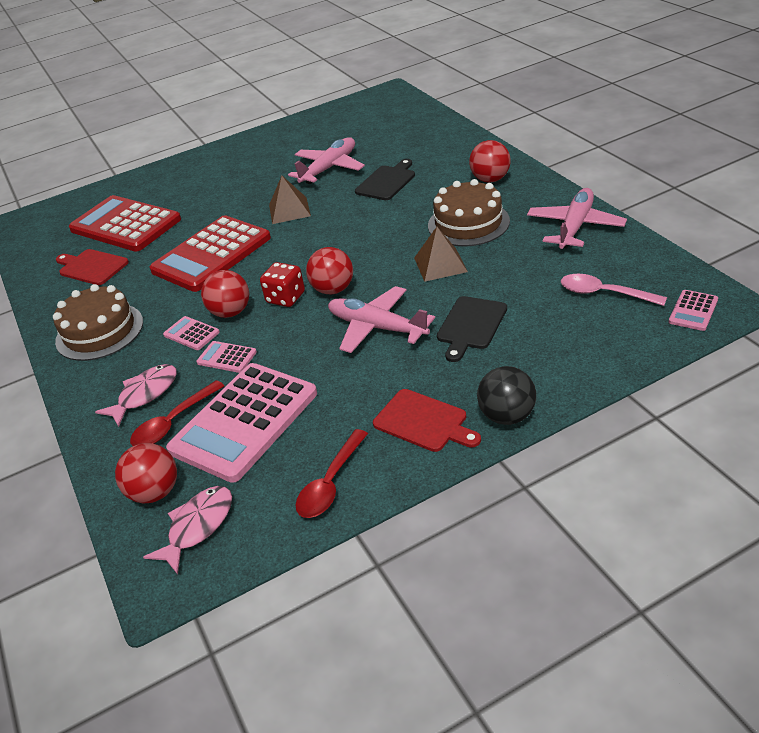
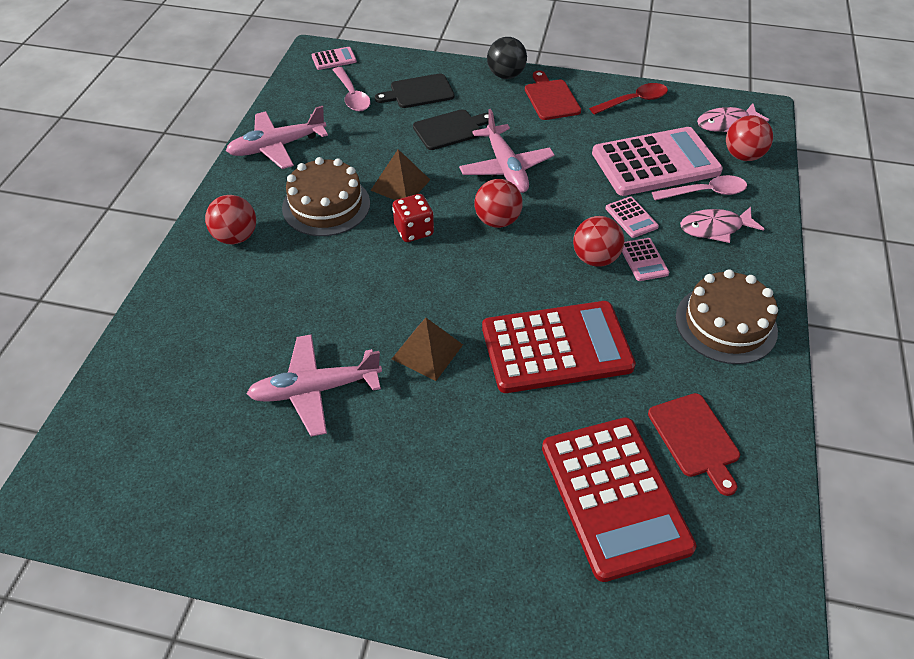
camera: 145 degrees left, 10 degrees up
(173, 422) = (705, 192): red spoon -> pink spoon
(286, 298) = (540, 240): red dice -> red dice (414, 230)
(387, 182) = (302, 312): black cutting board -> black cutting board (418, 92)

